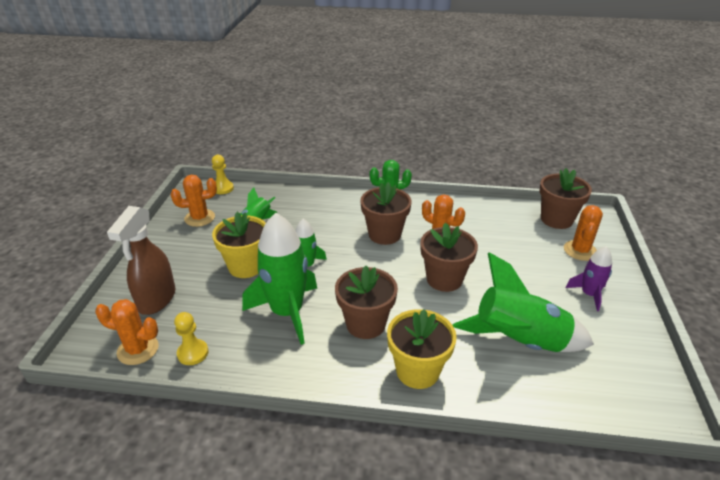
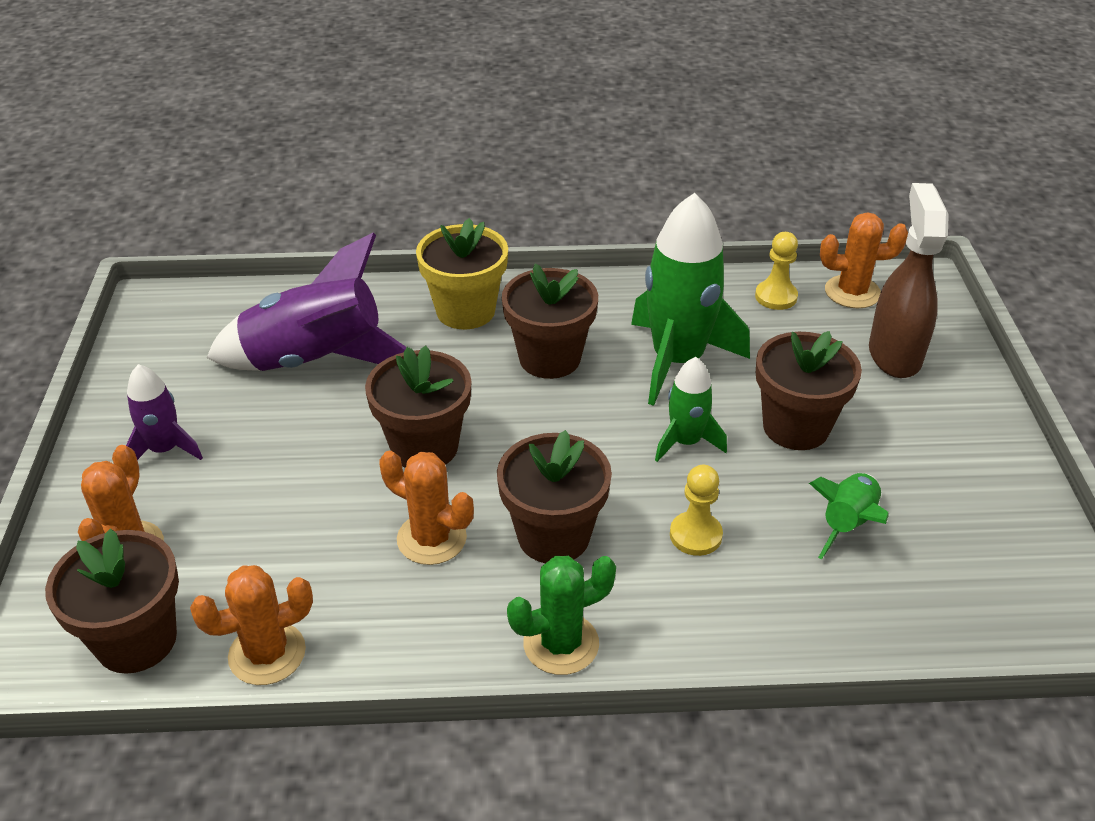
camera: 170 degrees right, 5 degrees up
(199, 218) = (982, 527): orange cactus -> orange cactus (267, 654)
(223, 188) = (1015, 634): yellow pawn -> yellow pawn (695, 535)
(246, 266) = (796, 427): yellow flower pot -> brown flower pot
(519, 342) = (315, 361): green rocket -> purple rocket

